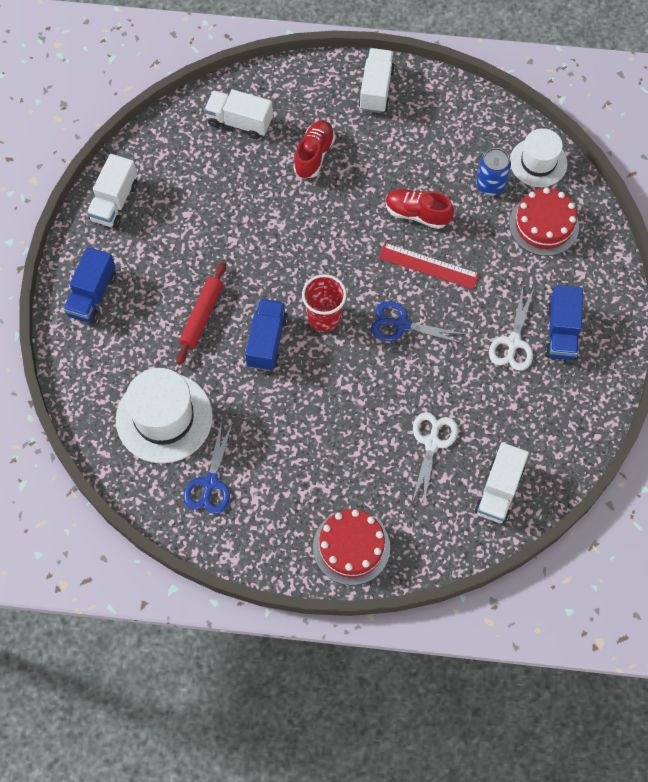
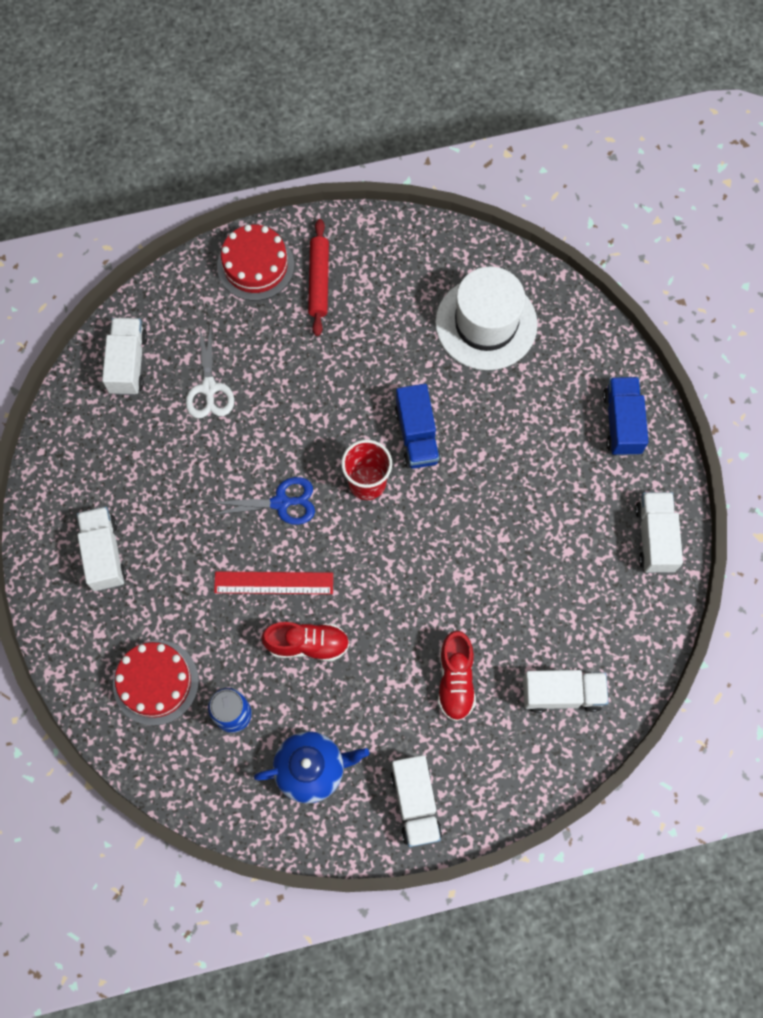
camera: 160 degrees right, 5 degrees up
(202, 316) = (496, 440): red rolling pin -> red rolling pin (319, 281)
(210, 483) = (412, 278): blue scissors -> none
(443, 132) = (311, 769): none -> blue teapot
(513, 342) = (154, 524): white scissors -> none
(538, 162) = (183, 767): white hat -> none
(561, 332) = (104, 554): blue truck -> white truck

